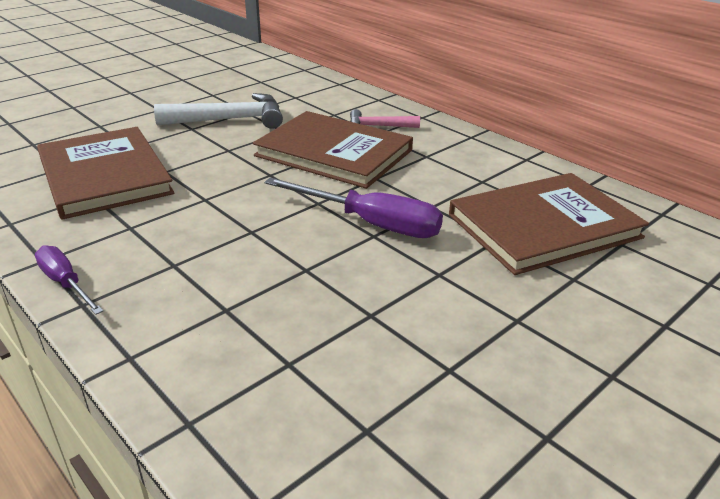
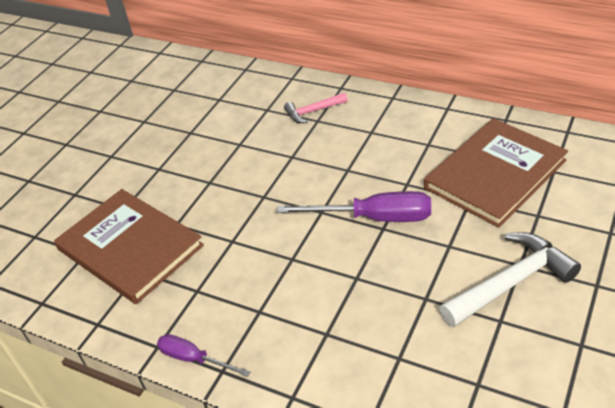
camera: 15 degrees left, 10 degrees up
(230, 120) = (184, 147): white hammer -> white hammer (511, 282)
(334, 153) = (297, 155): brown book -> none

